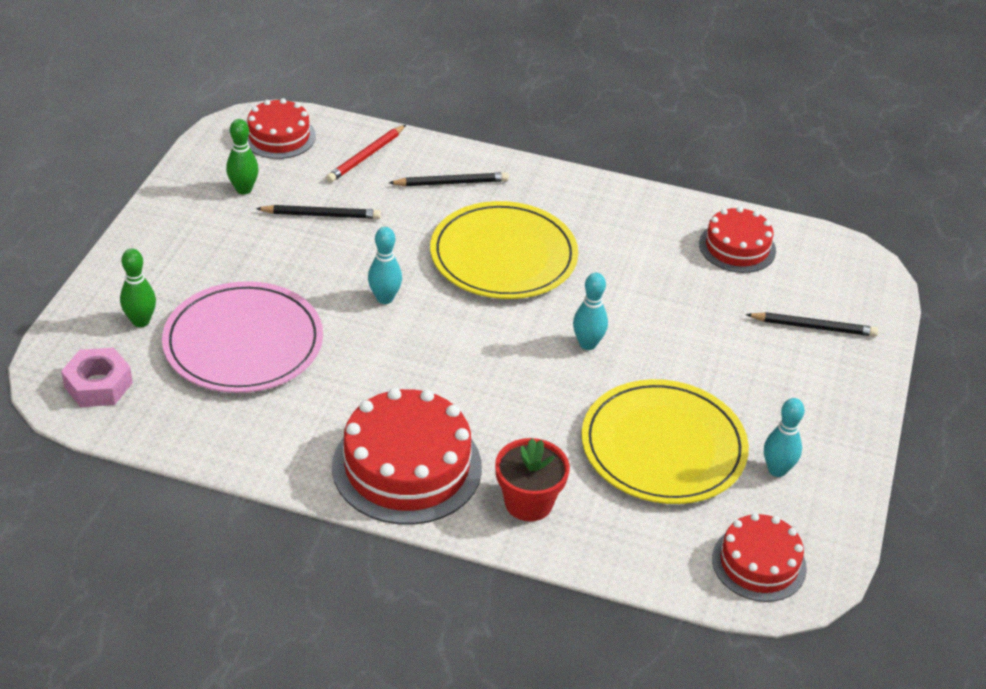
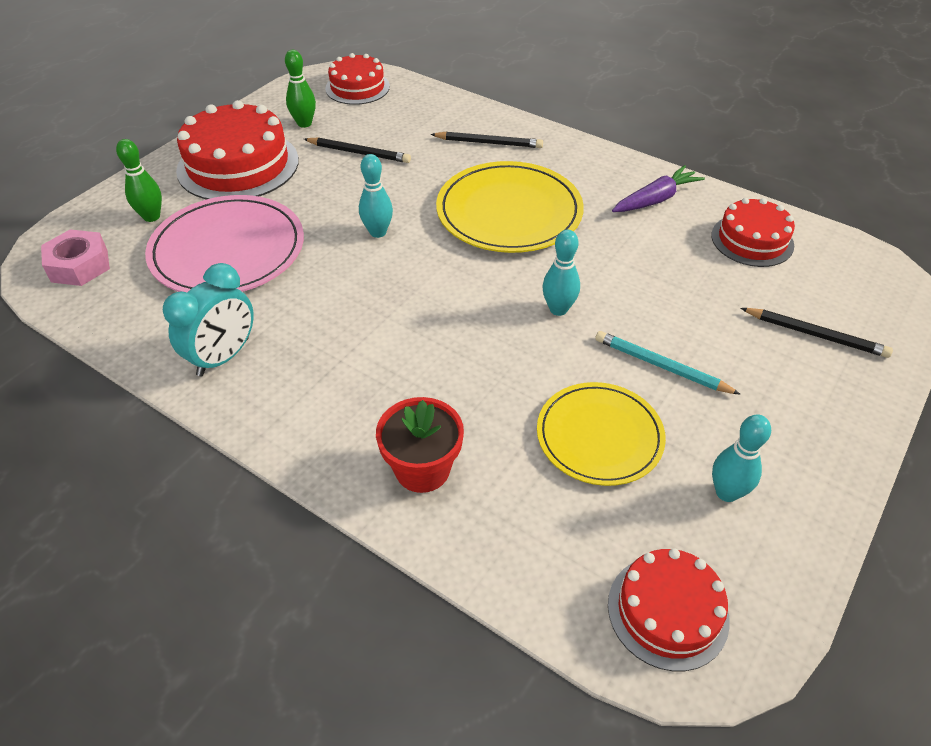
camera: 20 degrees right, 5 degrees up
(301, 445) = (223, 357): none -> turquoise clock
(366, 156) = (423, 112): red pencil -> none
(407, 466) = (314, 401): red cake -> red cake (238, 165)
(637, 219) = (655, 199): none -> purple carrot
(663, 447) = (599, 436): yellow plate -> yellow plate, size x0.67
(694, 378) = (661, 366): none -> turquoise pencil

